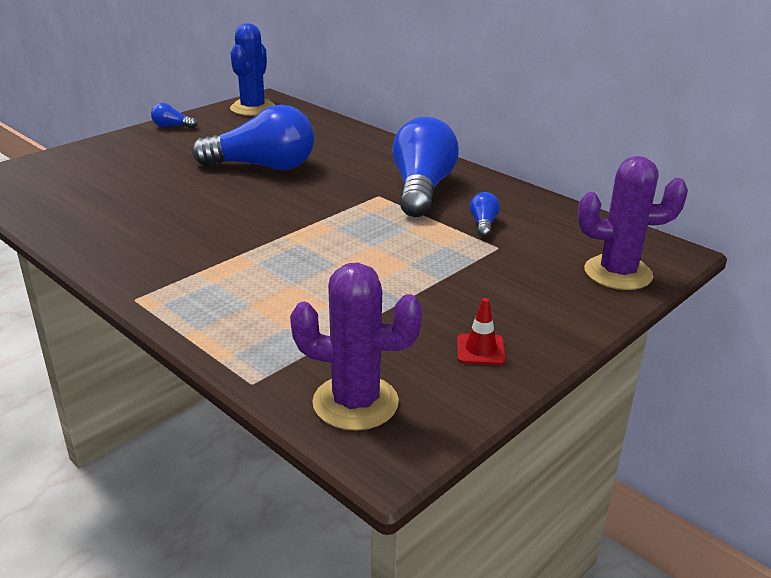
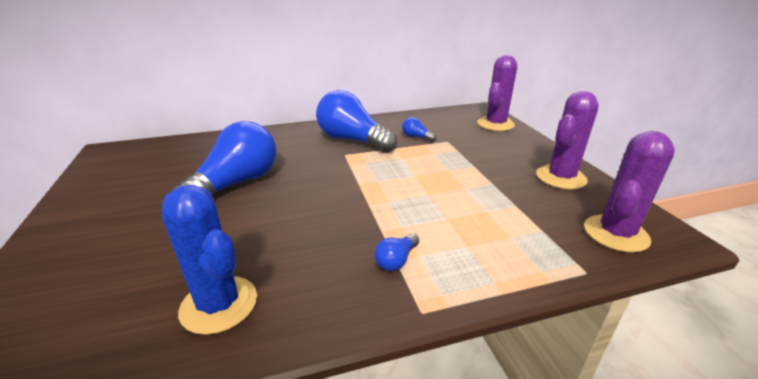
camera: 60 degrees left, 0 degrees up
(172, 126) = (70, 207): blue light bulb -> blue light bulb (396, 260)
(253, 108) = (114, 160): blue cactus -> blue cactus (219, 304)
(480, 350) = (561, 177): red traffic cone -> purple cactus

